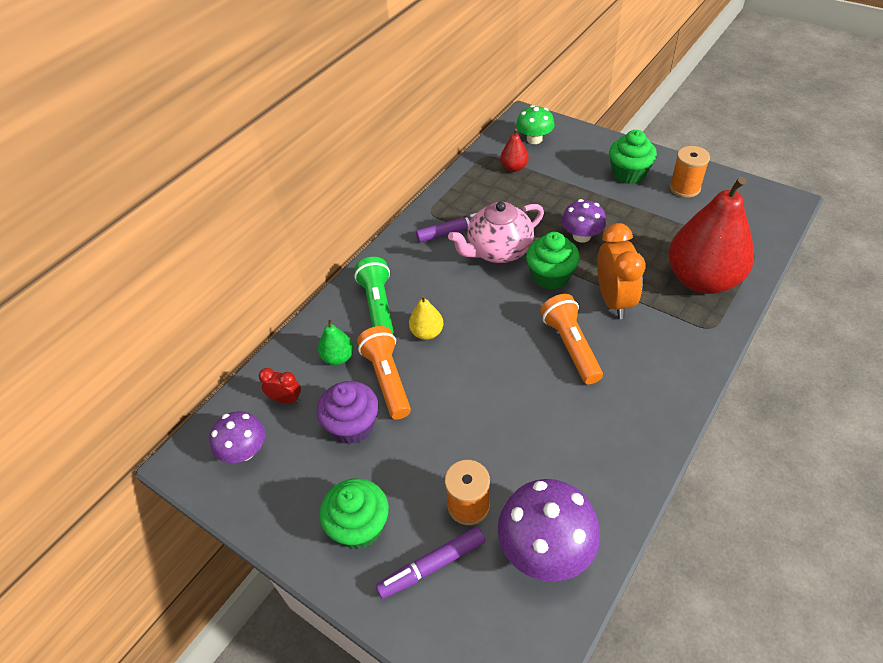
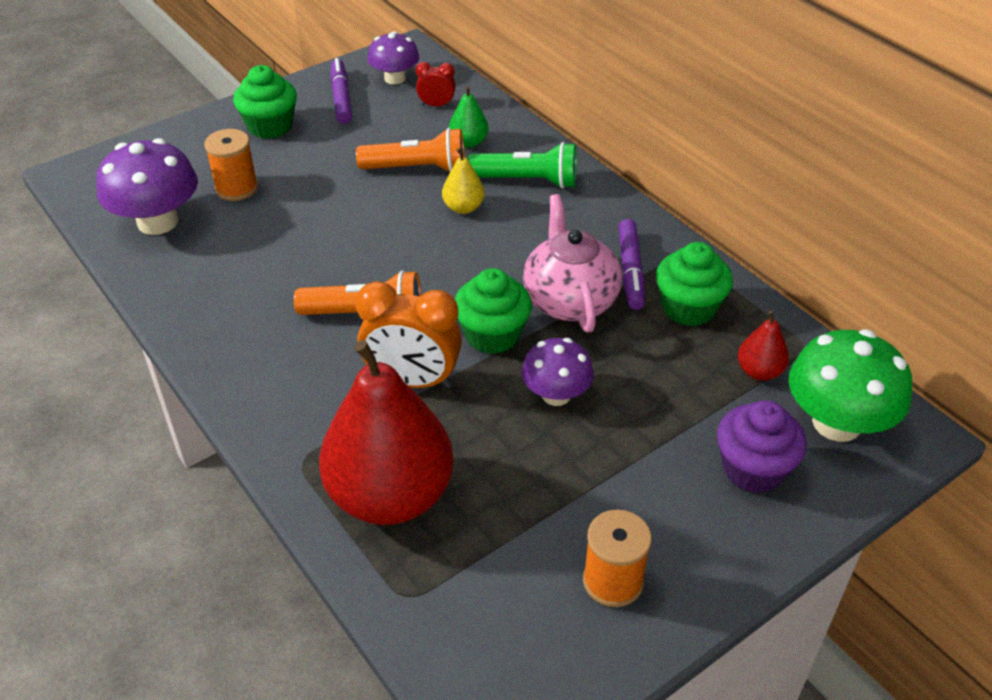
camera: 105 degrees right, 5 degrees down
(286, 399) = (436, 105): red clock -> red clock turned 120 degrees counterclockwise
(352, 425) = (376, 138): purple cupcake -> purple cupcake (753, 469)
(432, 566) = (201, 156): purple marker -> purple marker (341, 97)
(534, 139) = (837, 423): green mushroom -> green mushroom, size x1.60
(628, 173) = (687, 516): green cupcake -> green cupcake (688, 308)

